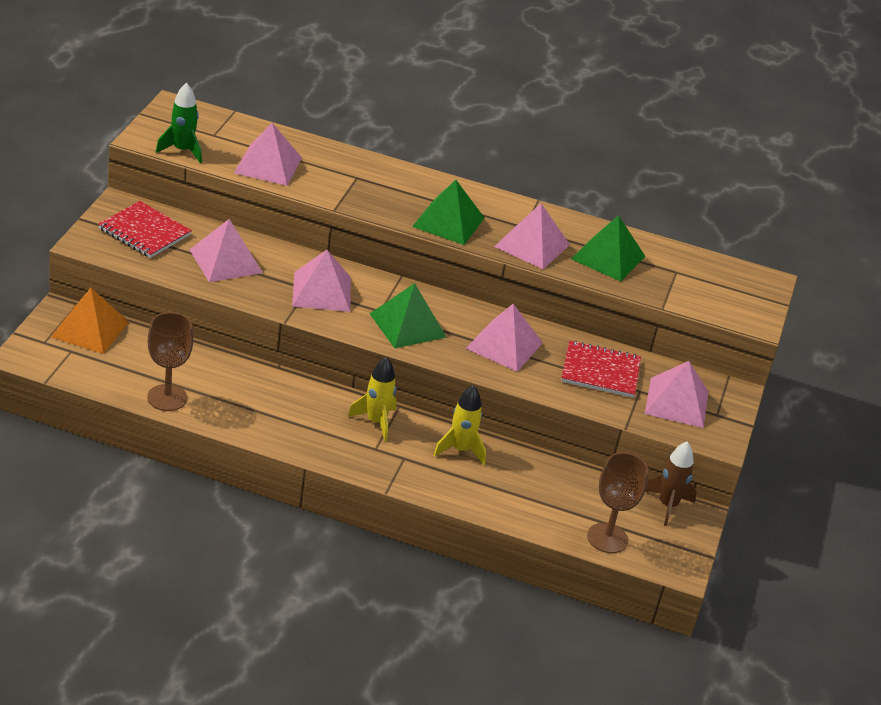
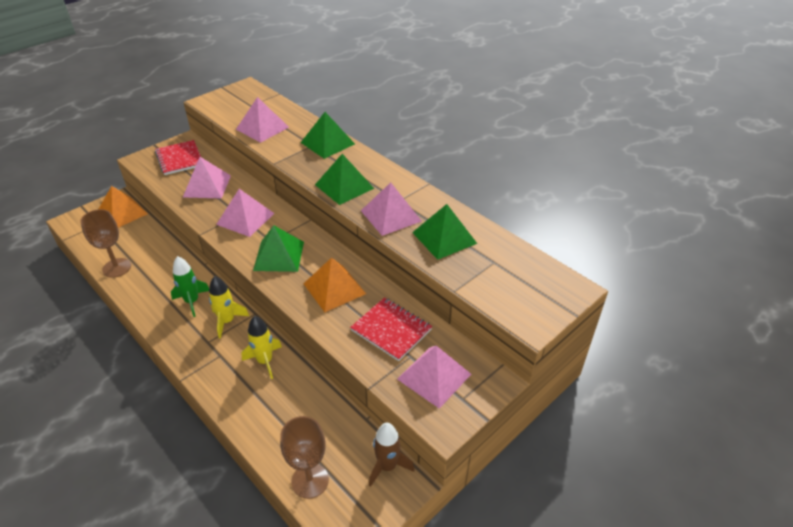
camera: 35 degrees right, 5 degrees up
(182, 151) = (220, 111): green rocket -> green rocket (192, 301)
(374, 171) = (327, 143): none -> green pyramid
(504, 345) = (334, 288): pink pyramid -> orange pyramid

